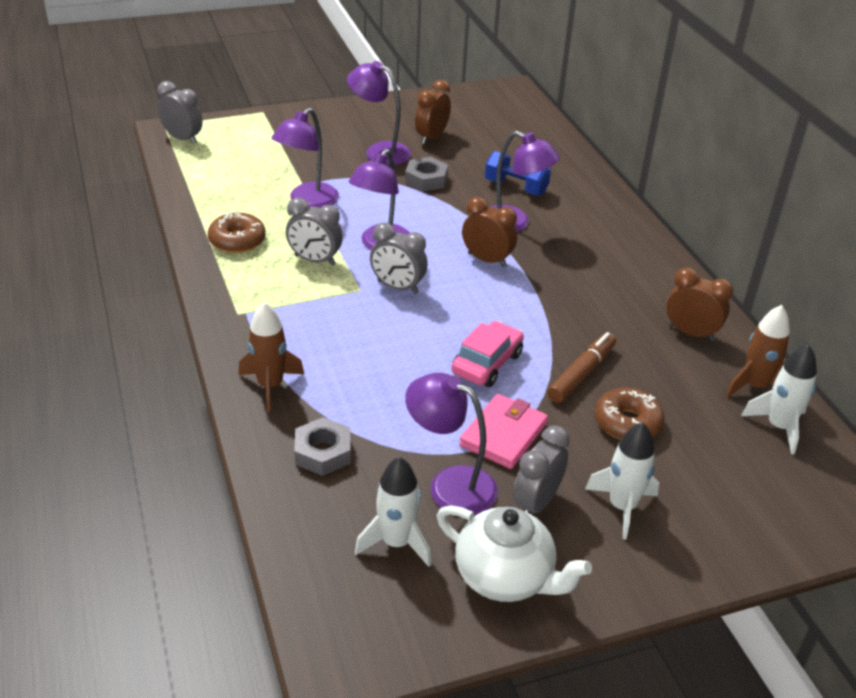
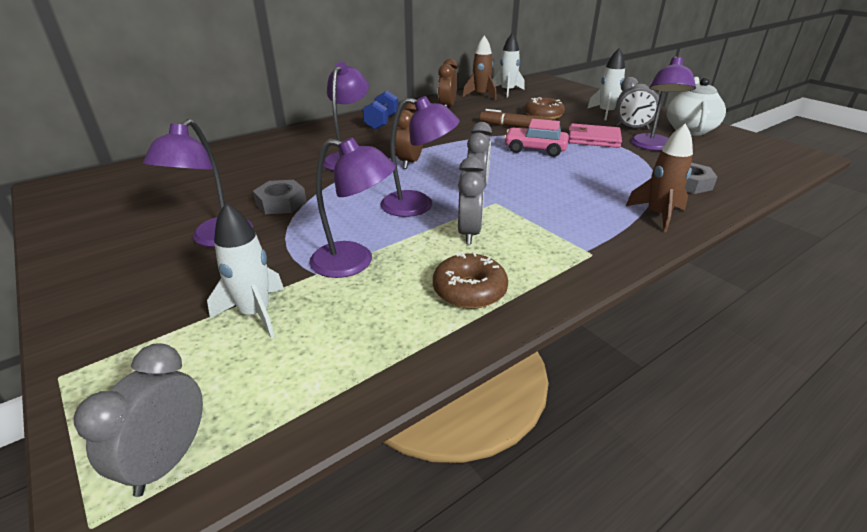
camera: 105 degrees left, 5 degrees down
(396, 543) = (714, 153): white rocket -> white rocket (255, 313)
(431, 137) = (179, 213): brown clock -> none
(516, 187) = (286, 164): blue dumbbell -> blue dumbbell (381, 122)

